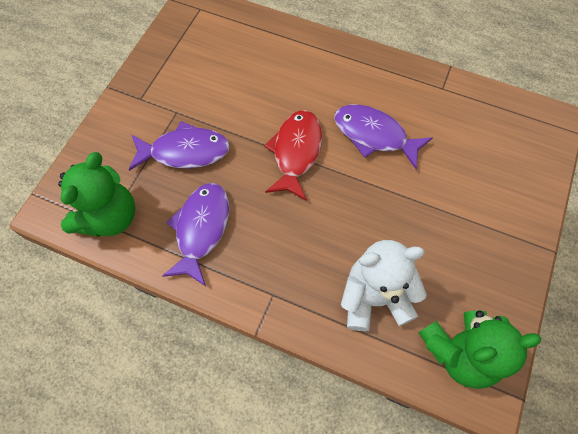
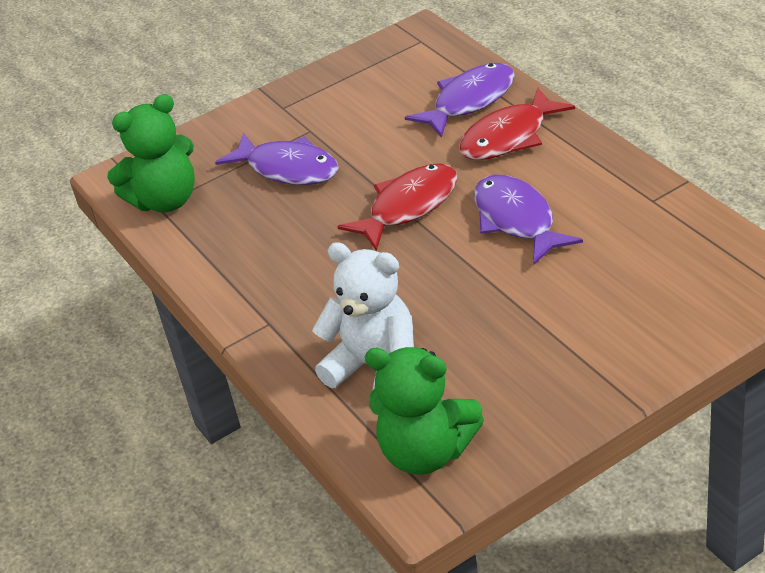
camera: 40 degrees right, 25 degrees down
(201, 229) = (245, 241): purple fish -> purple fish (469, 101)
(319, 70) = (509, 137): none -> red fish

